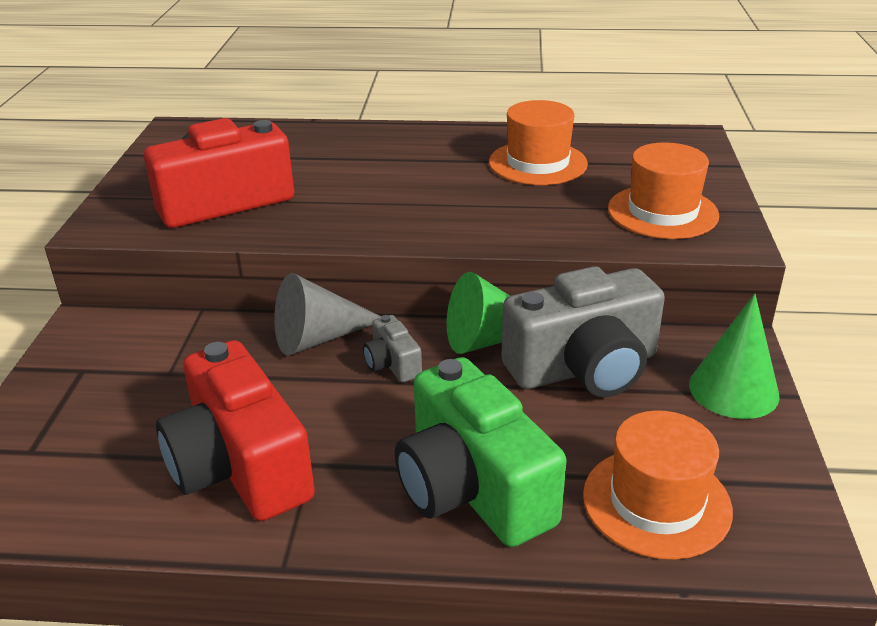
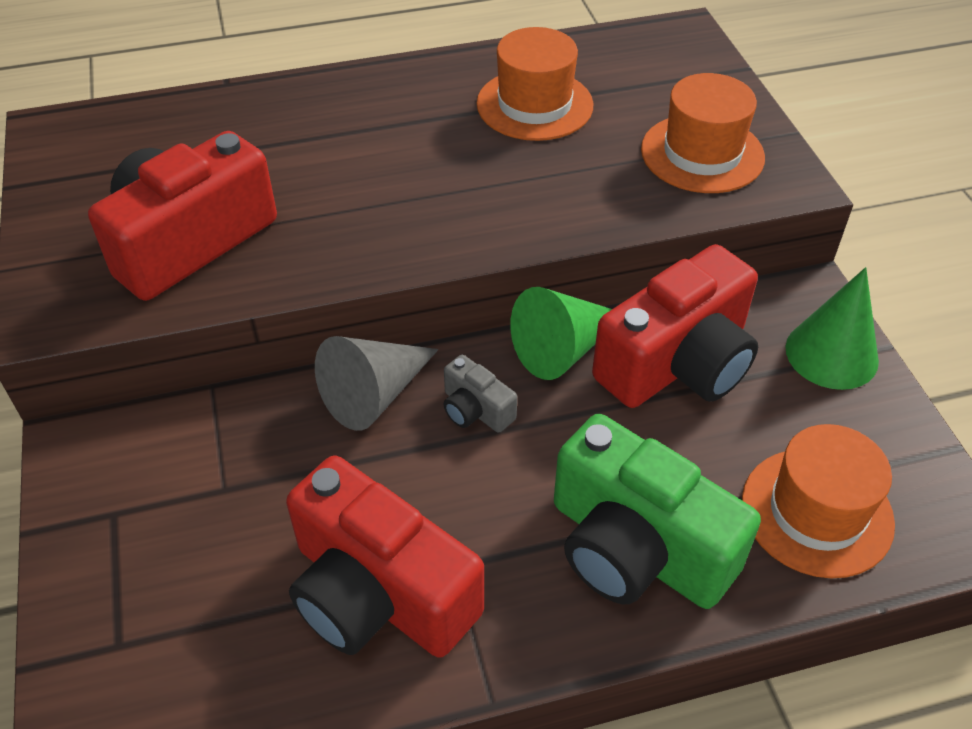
camera: 20 degrees left, 15 degrees up
(584, 368) = (678, 363): grey camera -> red camera

